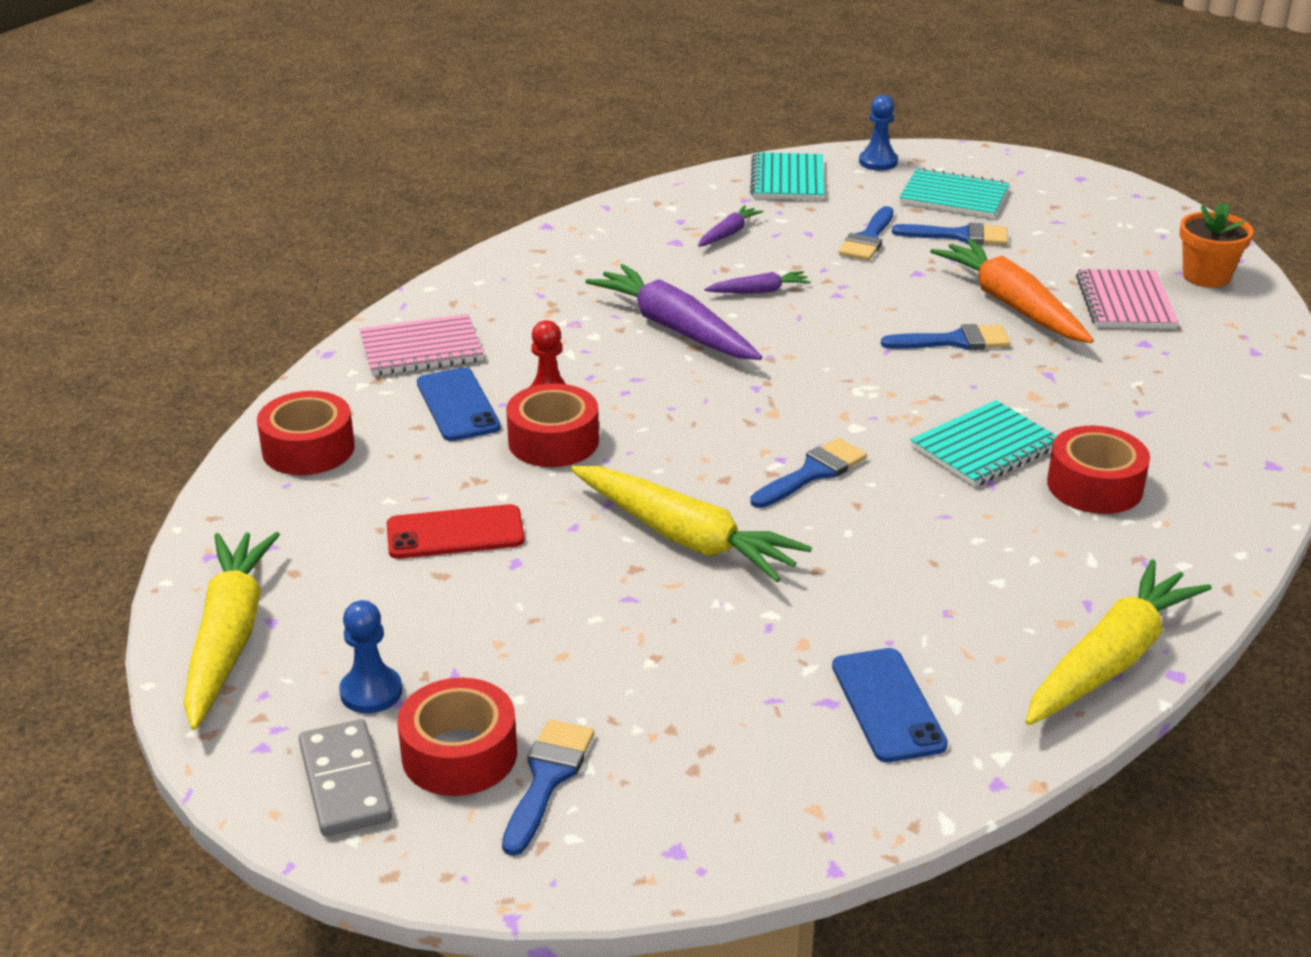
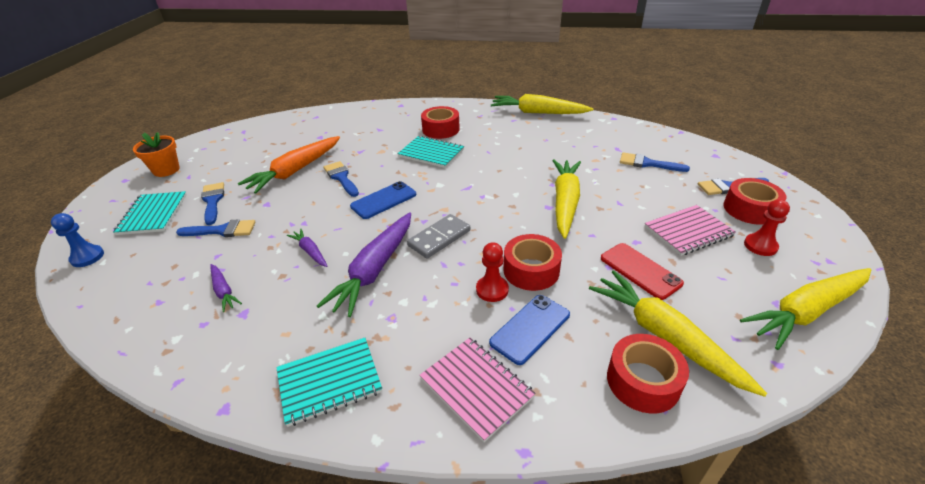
camera: 115 degrees left, 5 degrees up
(337, 494) = (665, 336): none -> yellow carrot
(345, 782) = (804, 229): grey domino -> grey domino (439, 238)
(371, 692) = (760, 246): blue pawn -> red pawn
(728, 233) = (223, 291): purple carrot -> purple carrot turned 135 degrees counterclockwise
(787, 179) = (118, 291): turquoise notebook -> turquoise notebook (329, 382)
(813, 473) = (486, 185): blue brush -> blue brush (647, 163)
(887, 705) = (605, 139): blue phone -> blue phone (384, 200)
(1125, 302) = (281, 146): pink notebook -> pink notebook (688, 231)
(1206, 276) = (248, 133): orange flower pot -> orange flower pot (166, 170)

